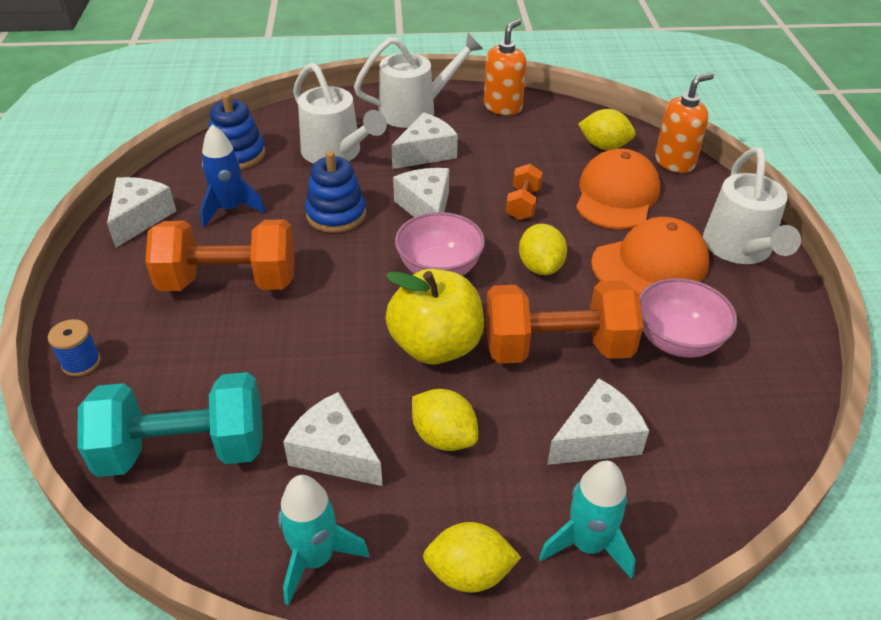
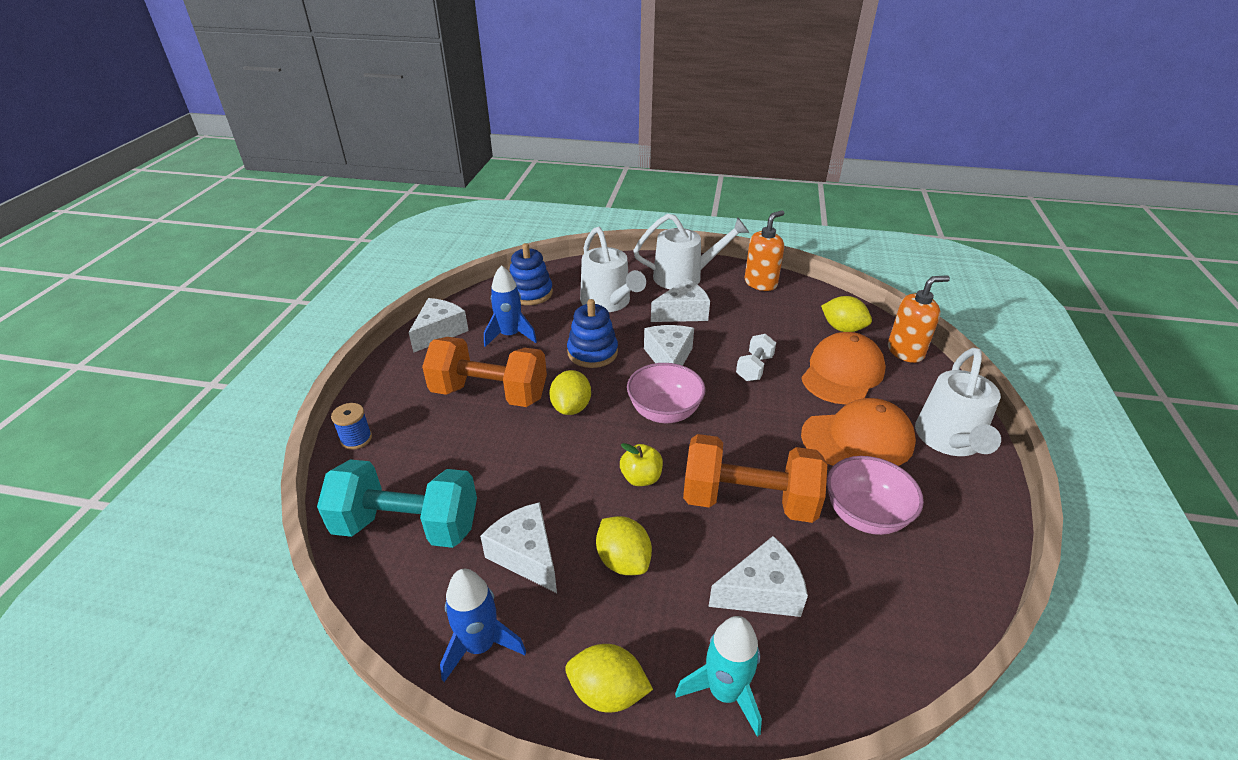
camera: 15 degrees right, 5 degrees down
(316, 558) = (480, 645): turquoise rocket -> blue rocket
(436, 345) = (641, 478): yellow apple -> yellow apple, size x0.51
(523, 204) = (754, 368): orange dumbbell -> white dumbbell
(540, 267) = (754, 425): yellow lemon -> yellow lemon (571, 407)

